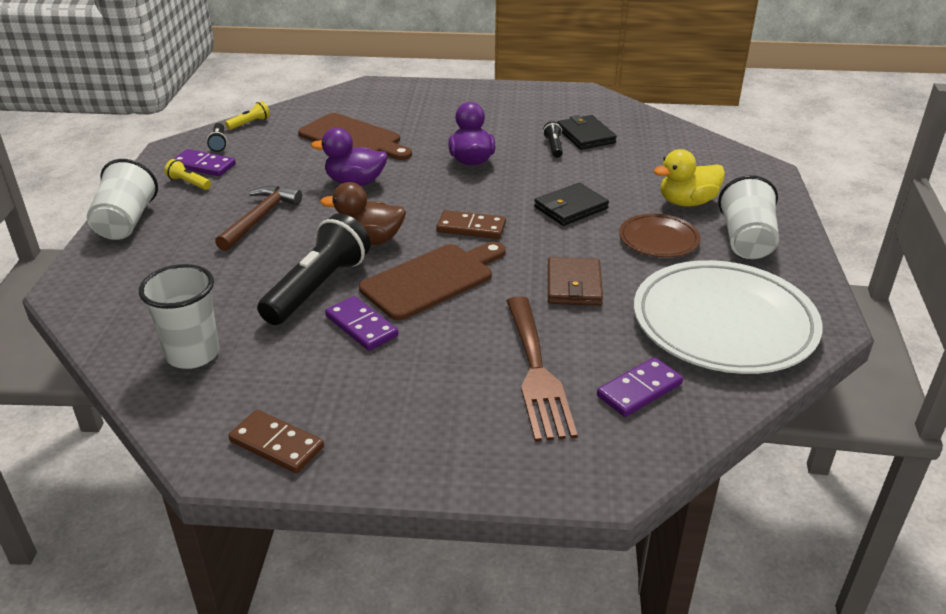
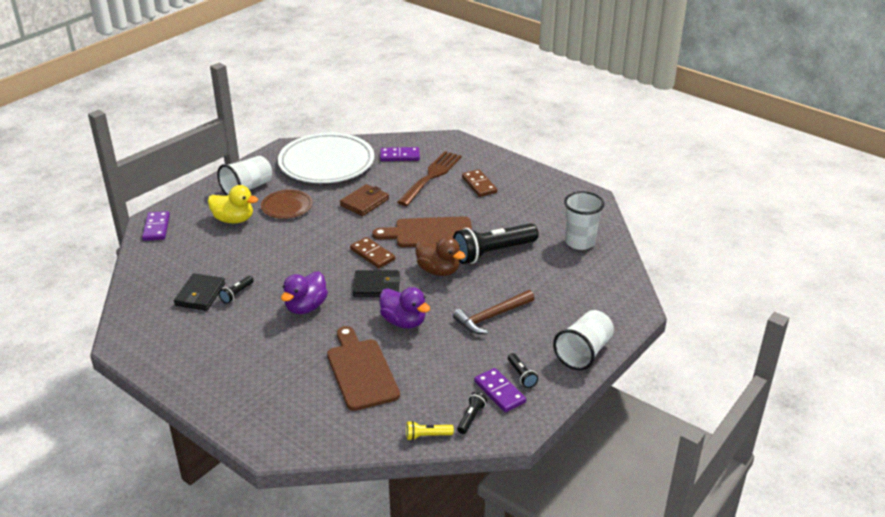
camera: 145 degrees left, 0 degrees up
(189, 183) = (521, 375): yellow flashlight -> black flashlight
(277, 444) = (562, 192): brown domino -> brown domino (479, 185)
(361, 326) = (488, 224): purple domino -> purple domino (156, 228)
(571, 208) = (300, 243): black wallet -> black wallet (376, 286)

